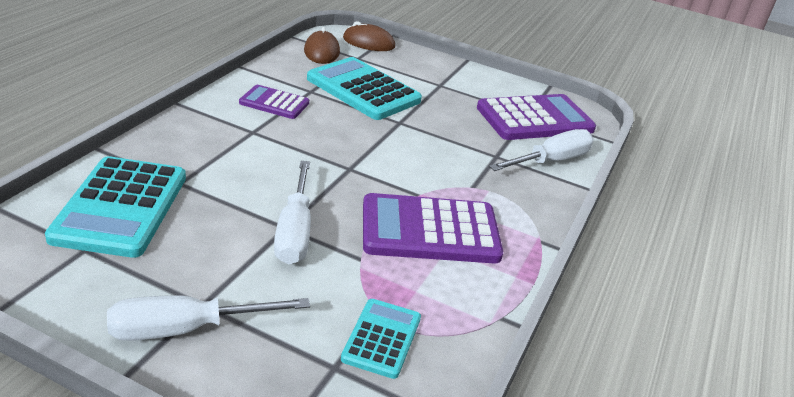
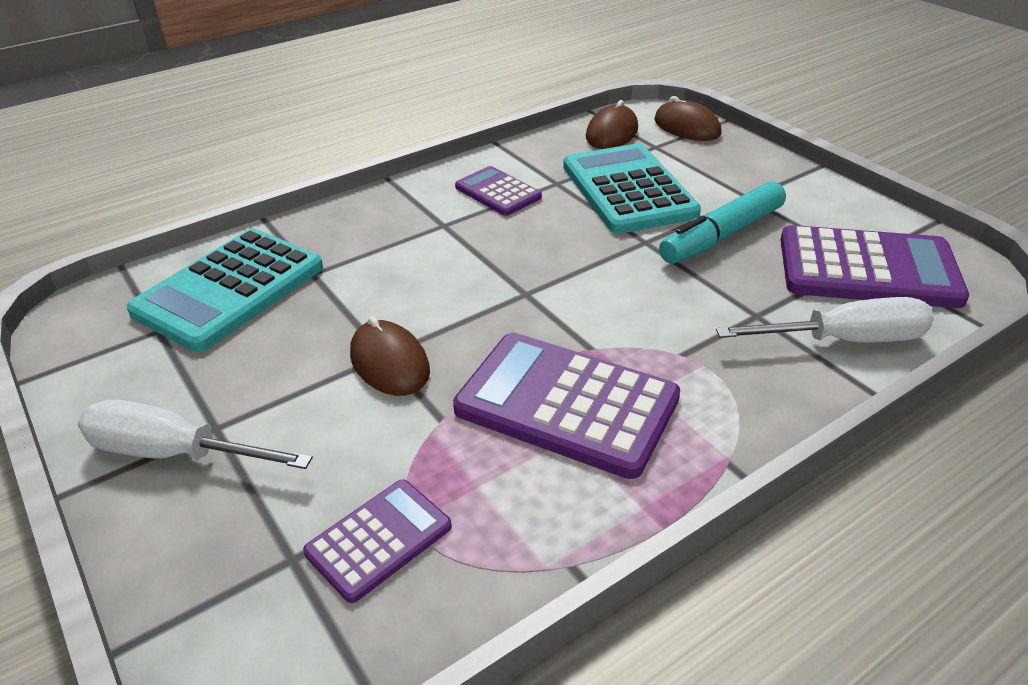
camera: 35 degrees right, 5 degrees up
(295, 231) = (389, 363): white screwdriver -> brown mouse
(381, 338) = (379, 540): turquoise calculator -> purple calculator
(442, 111) = (722, 235): none -> turquoise marker

